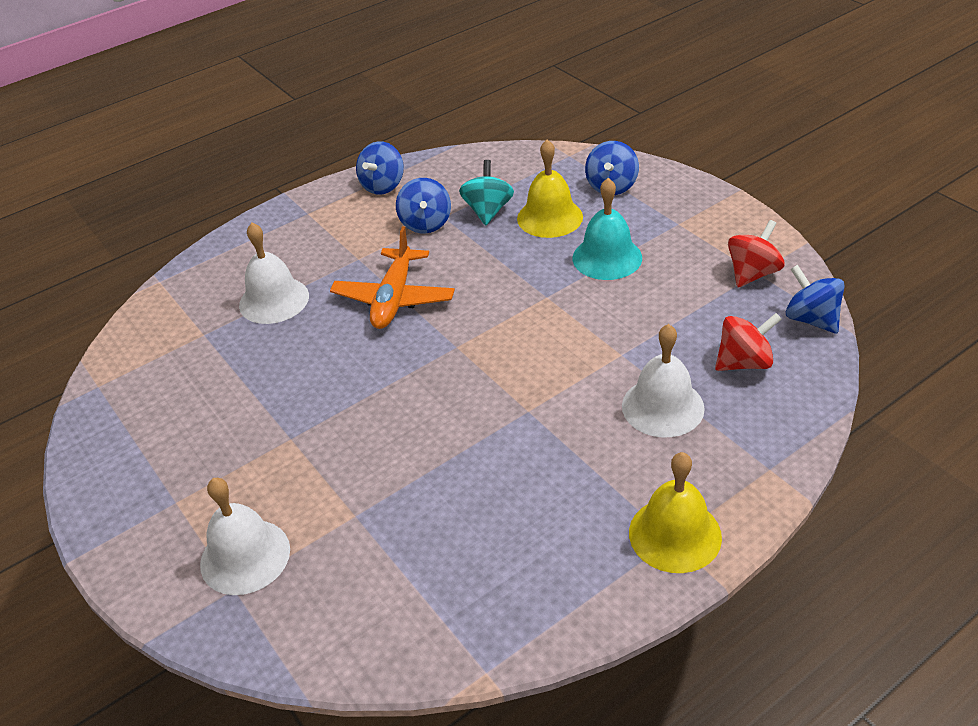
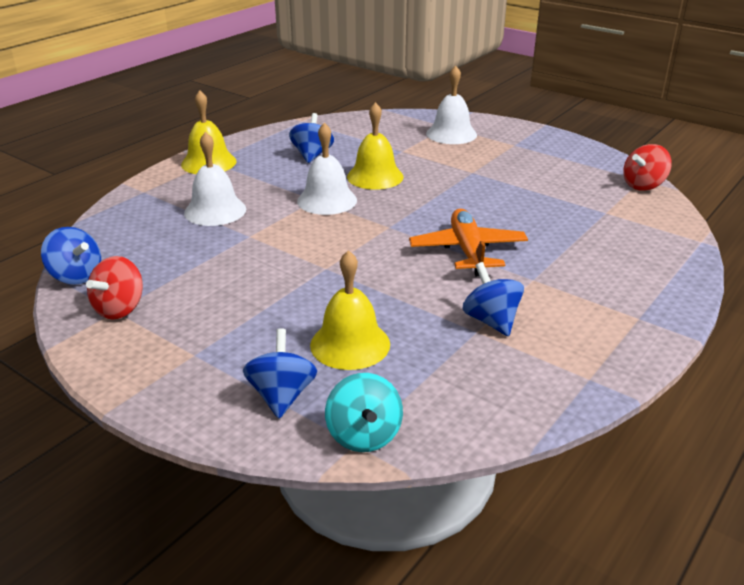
camera: 160 degrees right, 10 degrees down
(274, 300) = (576, 239): white bell -> white bell (327, 200)
(383, 186) = (584, 362): blue spinning top -> blue spinning top (312, 155)
(429, 449) = (375, 176): none -> yellow bell
(488, 211) = (428, 344): turquoise spinning top -> turquoise spinning top (364, 435)
(607, 257) = (273, 307): turquoise bell -> none
(744, 362) = (147, 241): red spinning top -> red spinning top (643, 185)

